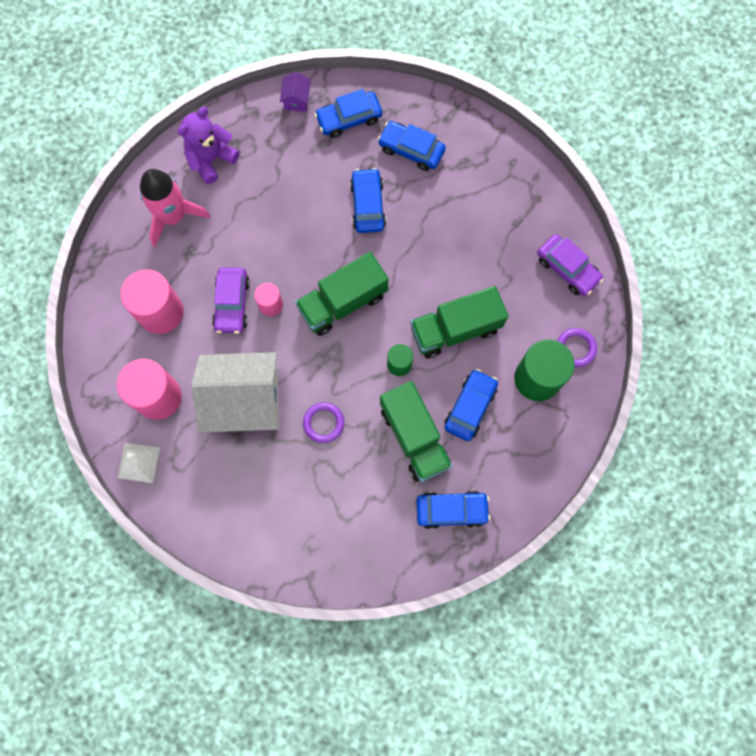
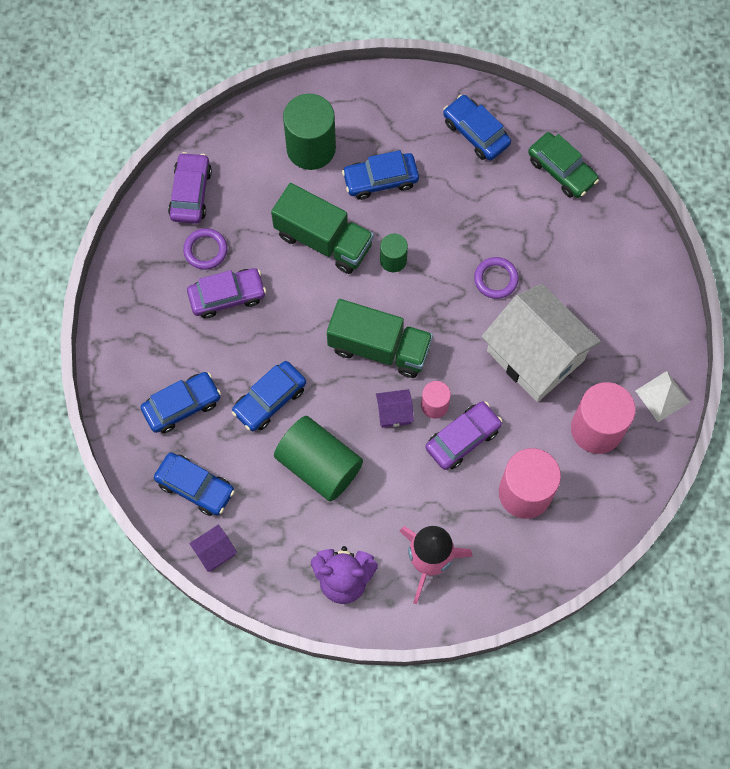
camera: 130 degrees left, 5 degrees down
(289, 275) = (394, 413): none -> purple house
(296, 201) = (319, 465): none -> green cylinder
(367, 548) = (561, 170): none -> green car
(411, 150) = (182, 405): blue car -> blue car turned 105 degrees counterclockwise
(414, 437) = (443, 202): green truck -> none
(466, 234) = (227, 296): none -> purple car
(575, 348) = (259, 138): purple ring -> purple ring (205, 250)

